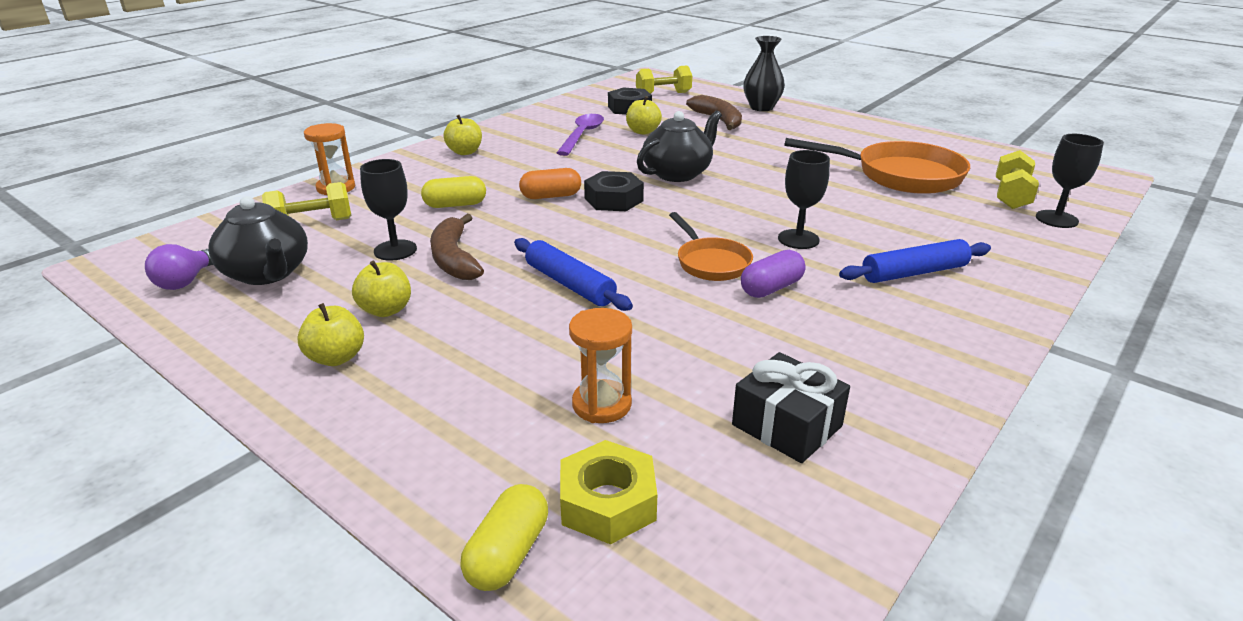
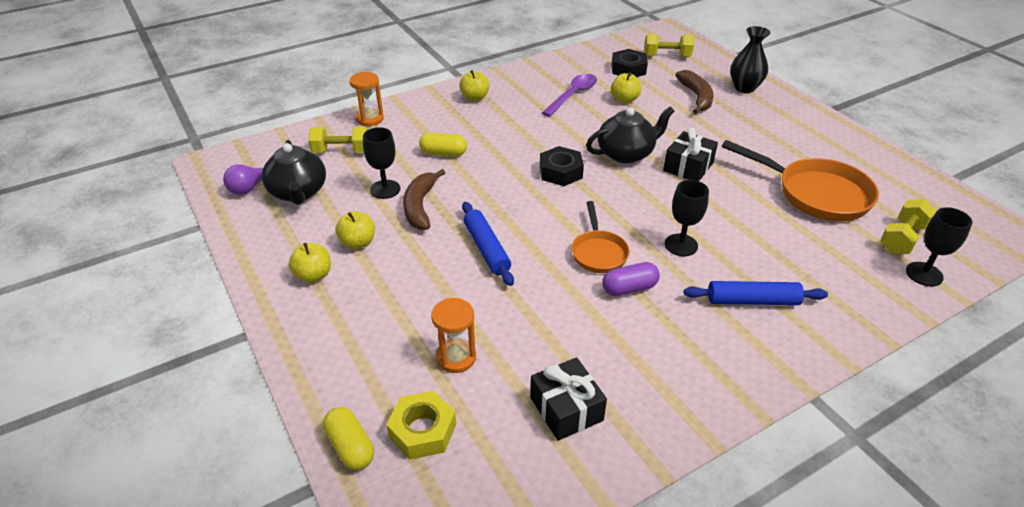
camera: 20 degrees right, 10 degrees up
(508, 554) = (350, 447): yellow capsule -> yellow capsule turned 75 degrees counterclockwise
(551, 196) = (516, 158): orange capsule -> none
(753, 174) = (688, 167): none -> black gift

